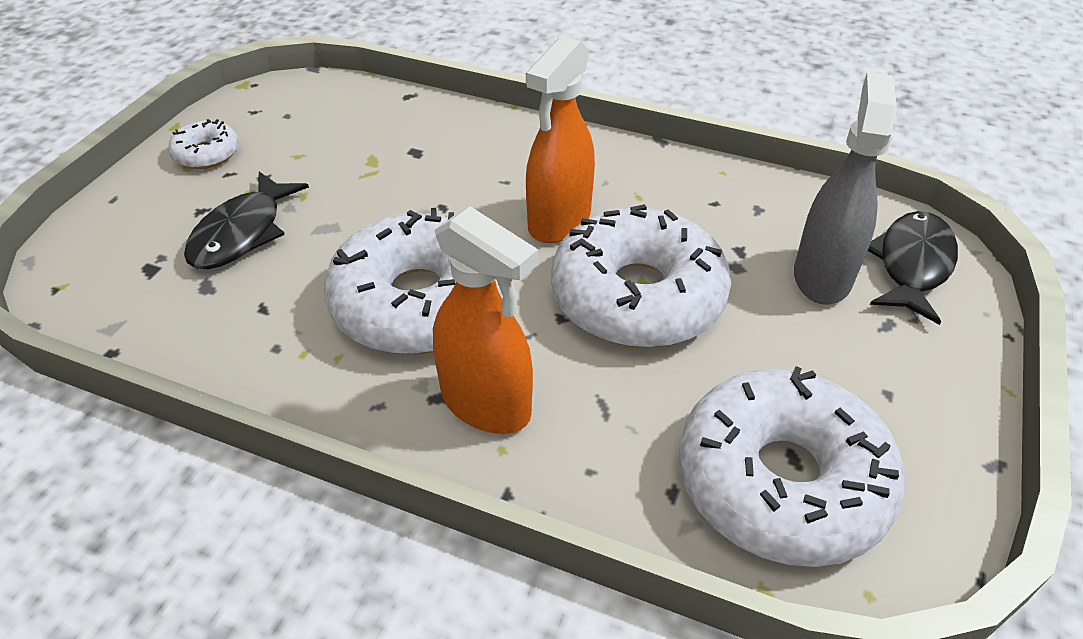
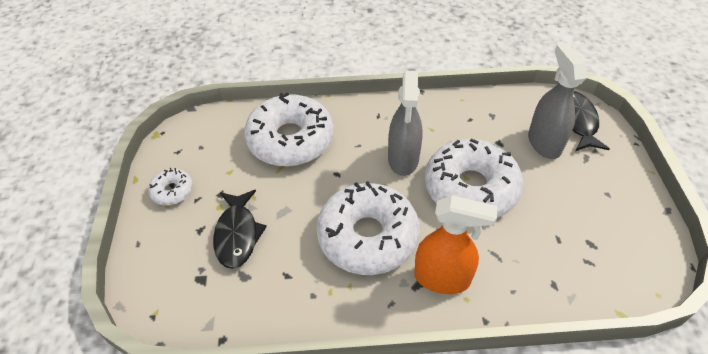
camera: 25 degrees left, 5 degrees up
(559, 221) = (403, 159): orange spray bottle -> grey spray bottle
(781, 481) = (594, 258): white donut -> white donut (290, 140)

